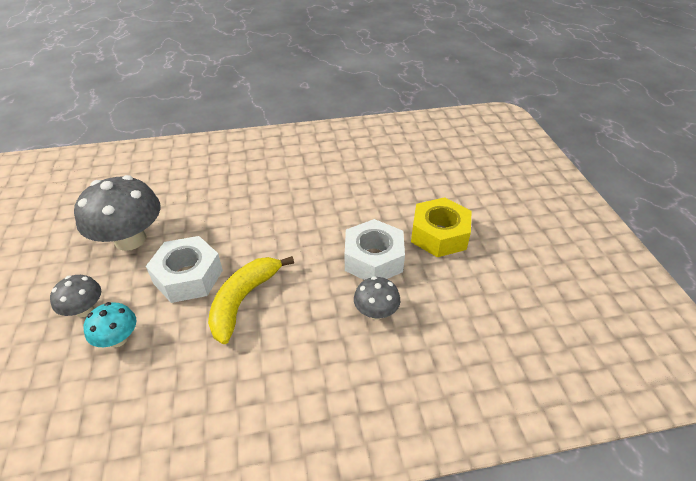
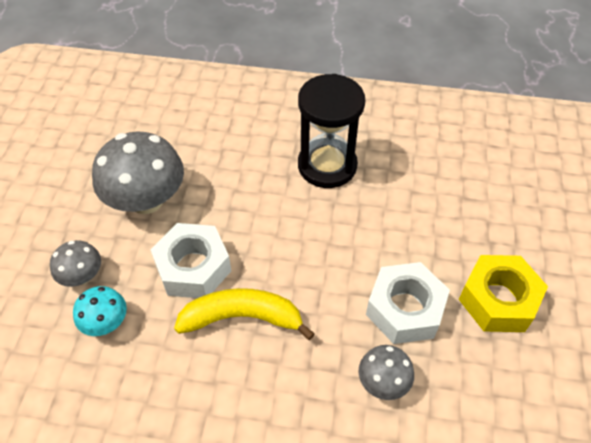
camera: 20 degrees right, 10 degrees up
(243, 300) = (242, 317): yellow banana -> yellow banana turned 45 degrees clockwise
(278, 182) = (327, 165): none -> black hourglass

